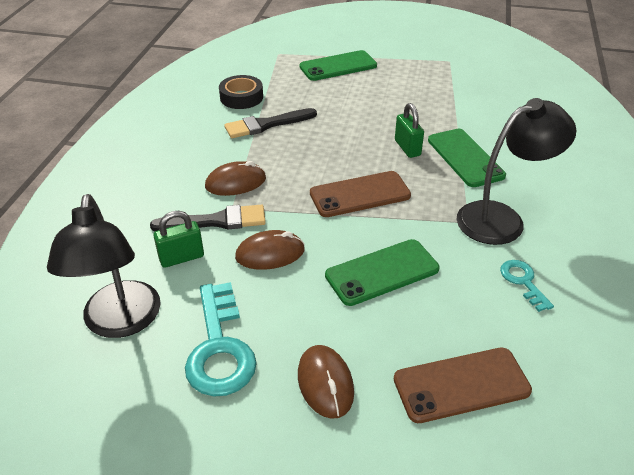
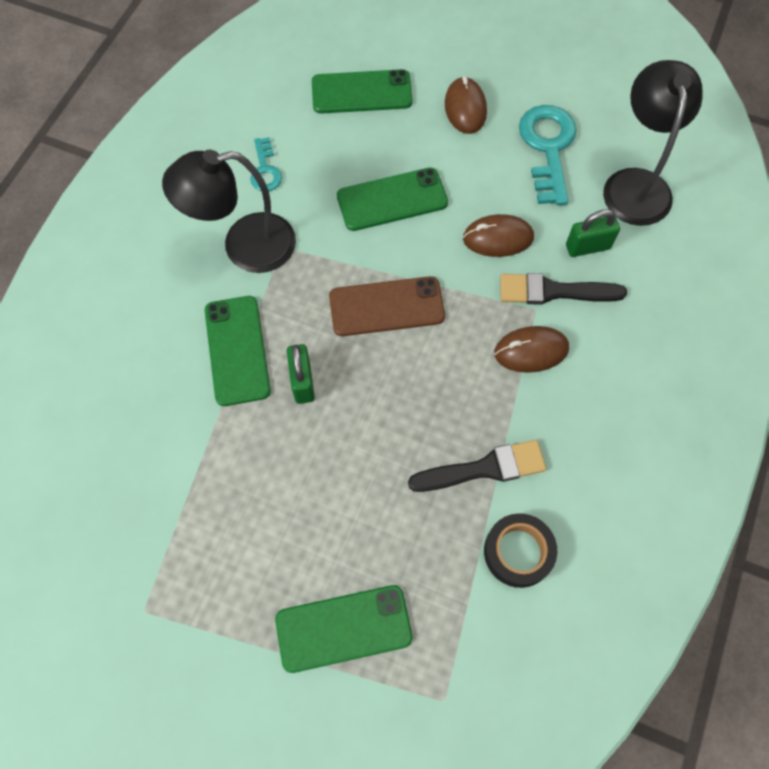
camera: 170 degrees left, 25 degrees up
(461, 385) = (361, 92): brown phone -> green phone

